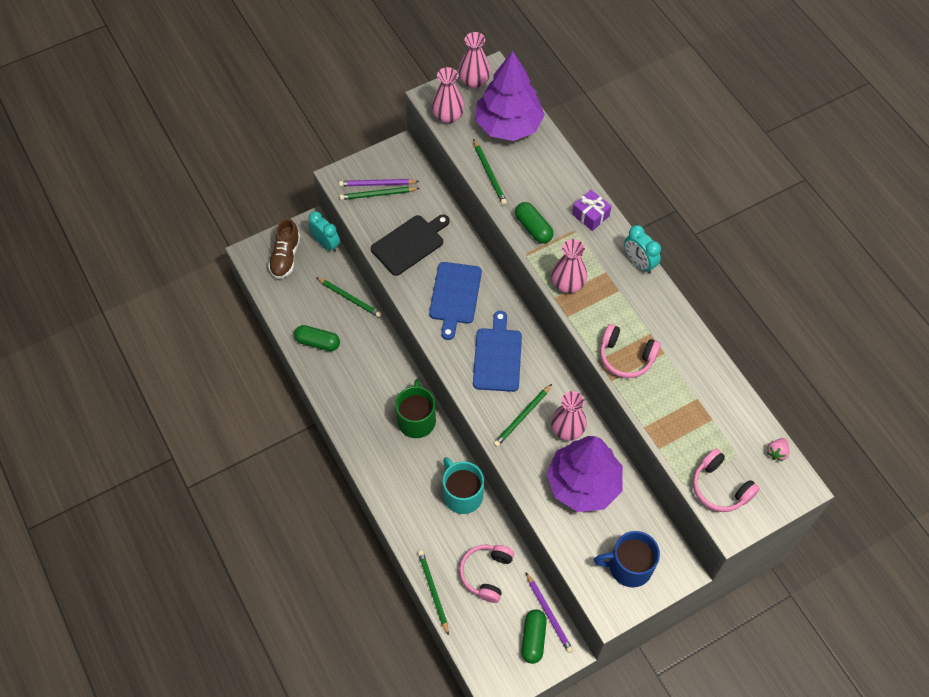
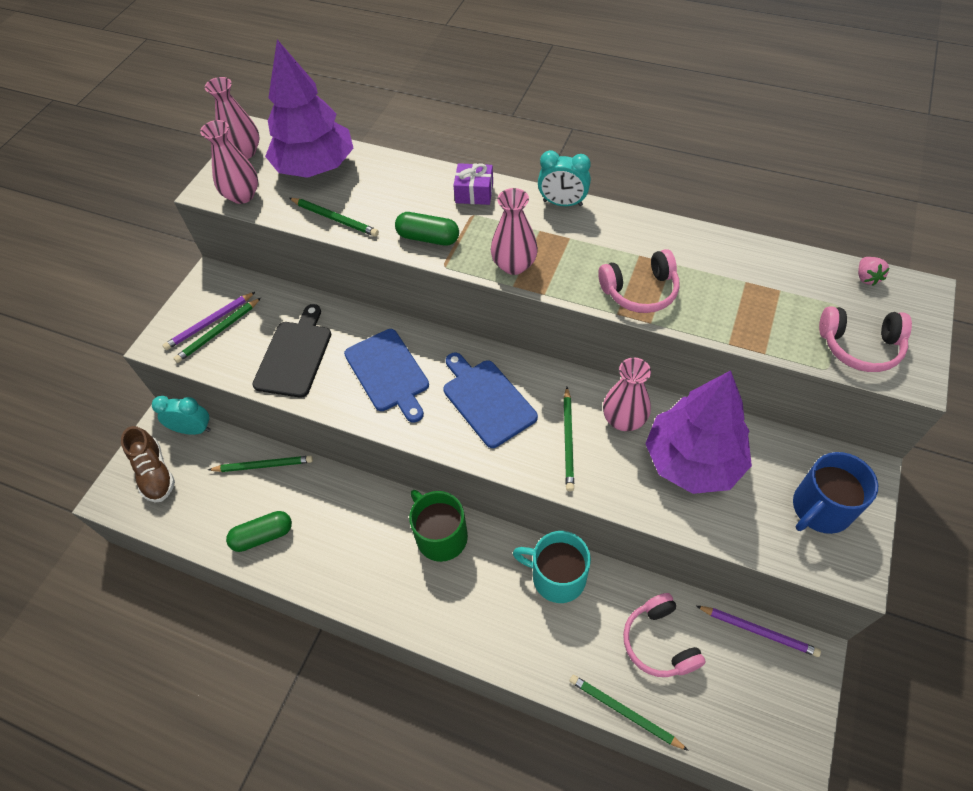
camera: 35 degrees left, 5 degrees down
(533, 638) = (770, 672): green capsule -> none

